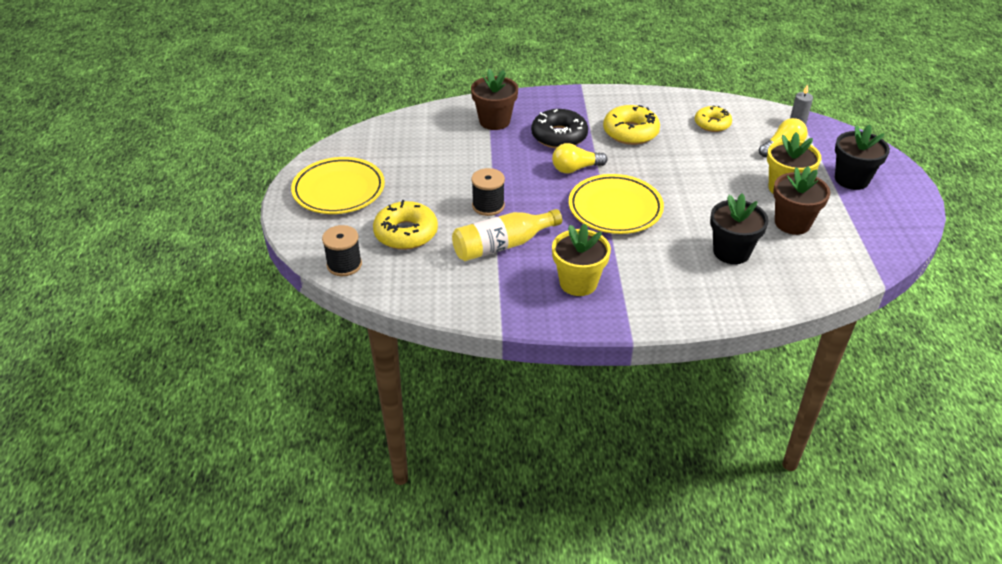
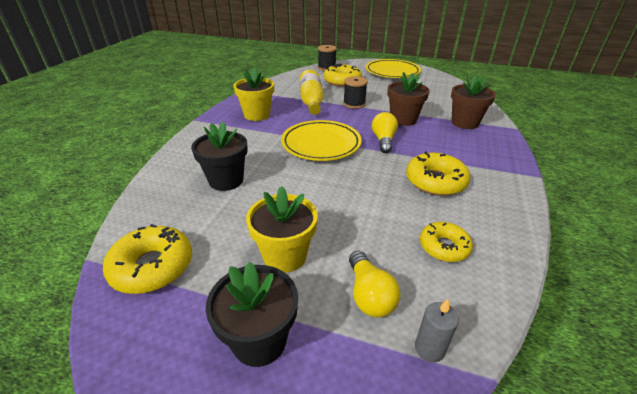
camera: 110 degrees right, 5 degrees down
(559, 136) = (436, 144): black donut -> none
(792, 223) = (227, 234): brown flower pot -> brown flower pot (403, 119)
(855, 246) = (152, 266): none -> yellow donut

